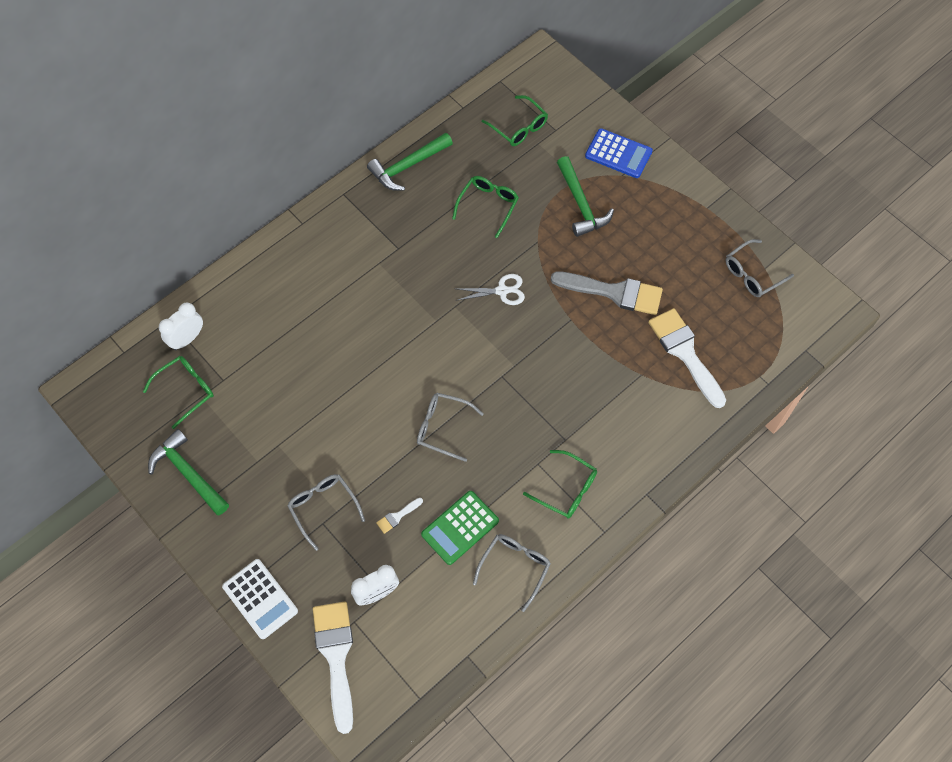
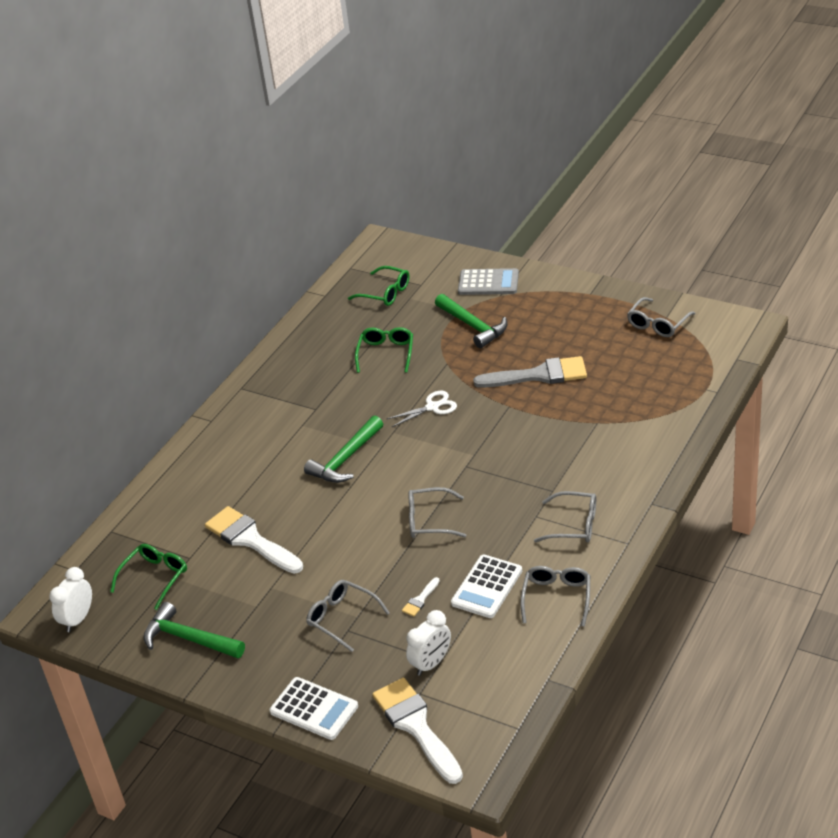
camera: 15 degrees left, 25 degrees down
(187, 339) = (137, 539): white clock -> white clock (78, 619)
(407, 166) = (293, 350): green hammer -> green hammer (345, 459)
(460, 528) = (487, 587): green calculator -> white calculator
(567, 489) = (574, 525): green glasses -> grey glasses
(618, 154) = (488, 283): blue calculator -> grey calculator
(685, 353) = (628, 395): white brush -> white brush (250, 540)

